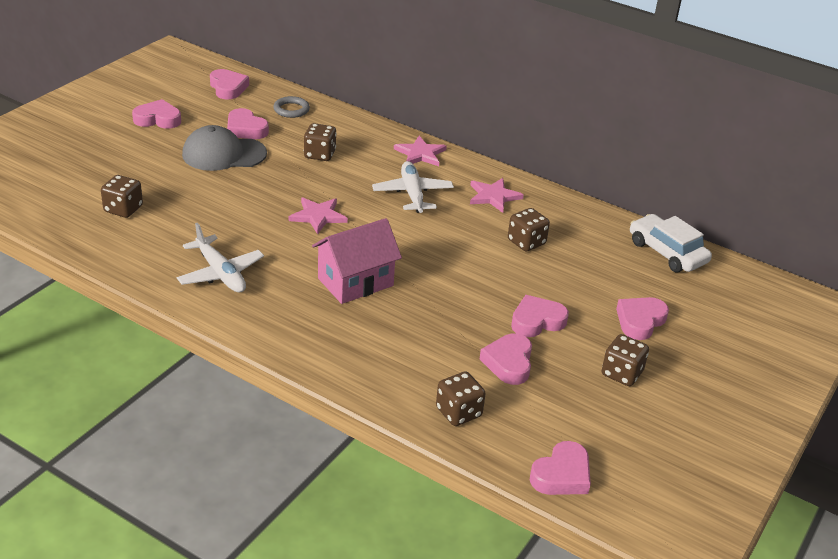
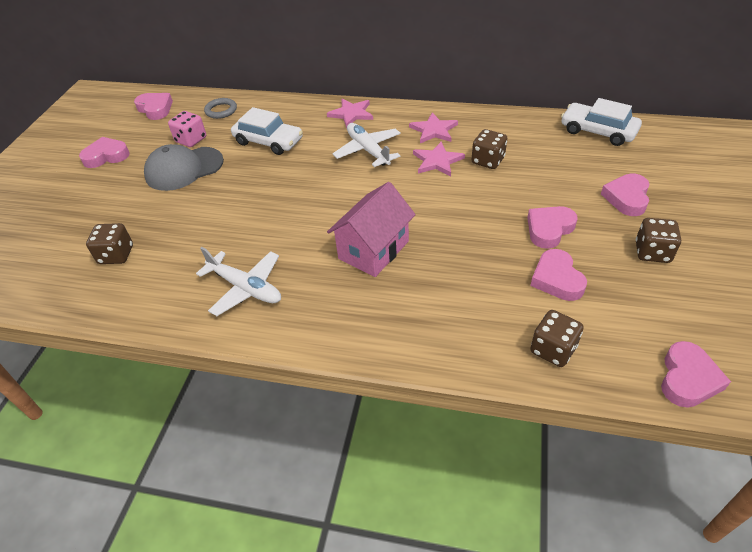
camera: 15 degrees left, 10 degrees up
(245, 129) = (191, 140): pink heart -> pink dice
(318, 216) = (301, 198): pink star -> pink star (437, 161)
(319, 154) = (268, 141): brown dice -> white car

